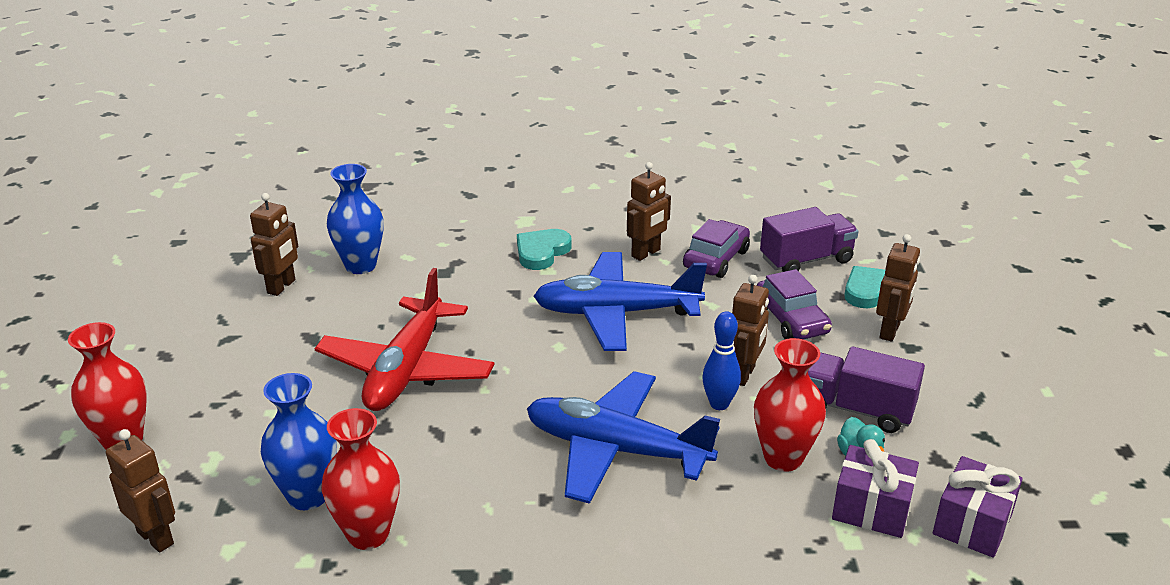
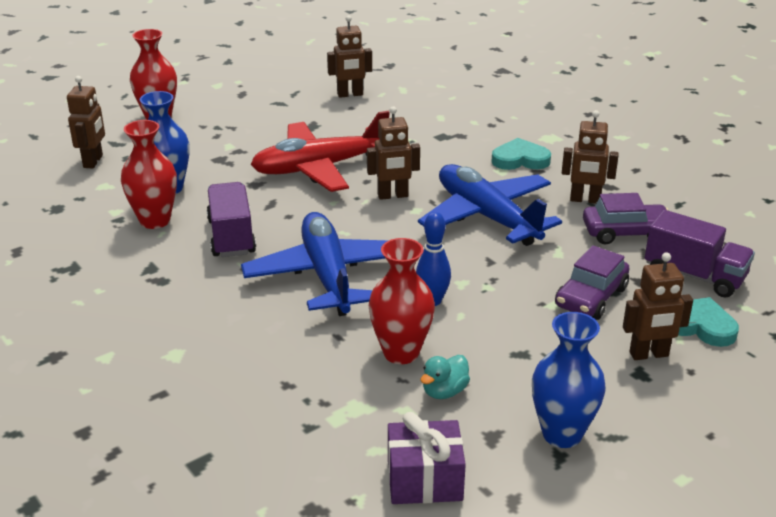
camera: 55 degrees right, 0 degrees up
(360, 266) = (407, 107): blue vase -> blue vase (562, 434)
(743, 375) = (484, 299): brown robot -> brown robot (393, 196)
(857, 409) = (509, 370): purple truck -> purple truck (231, 237)
(871, 509) = (386, 417): purple gift -> none

